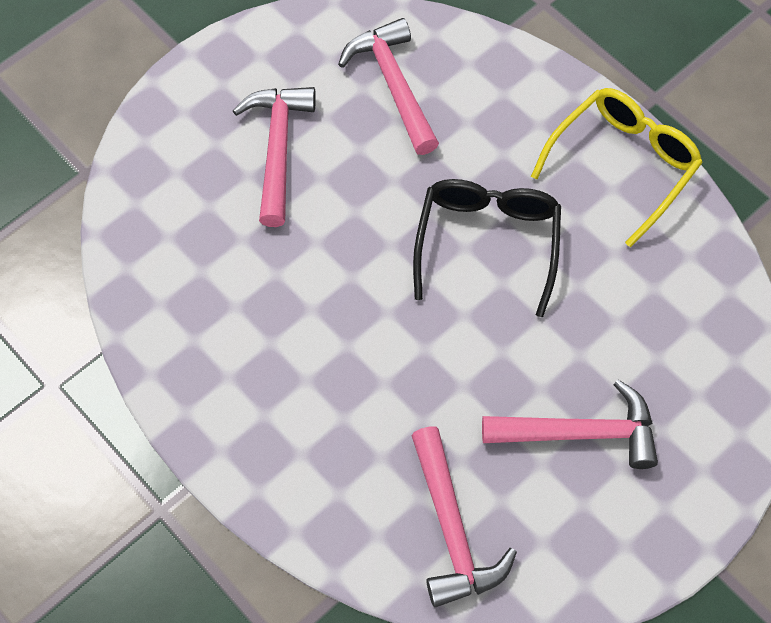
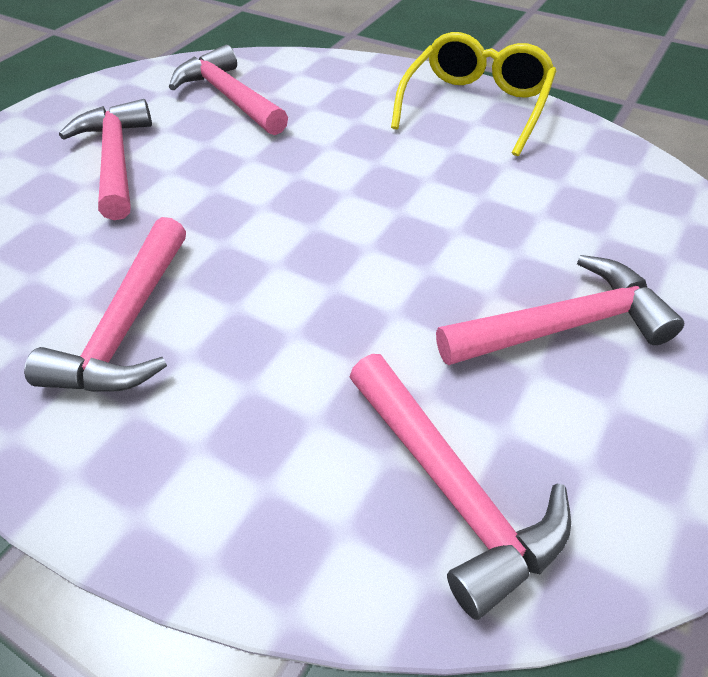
camera: 15 degrees left, 15 degrees down
(268, 341) = (127, 326): none -> pink hammer
(487, 243) = (368, 184): black glasses -> none

